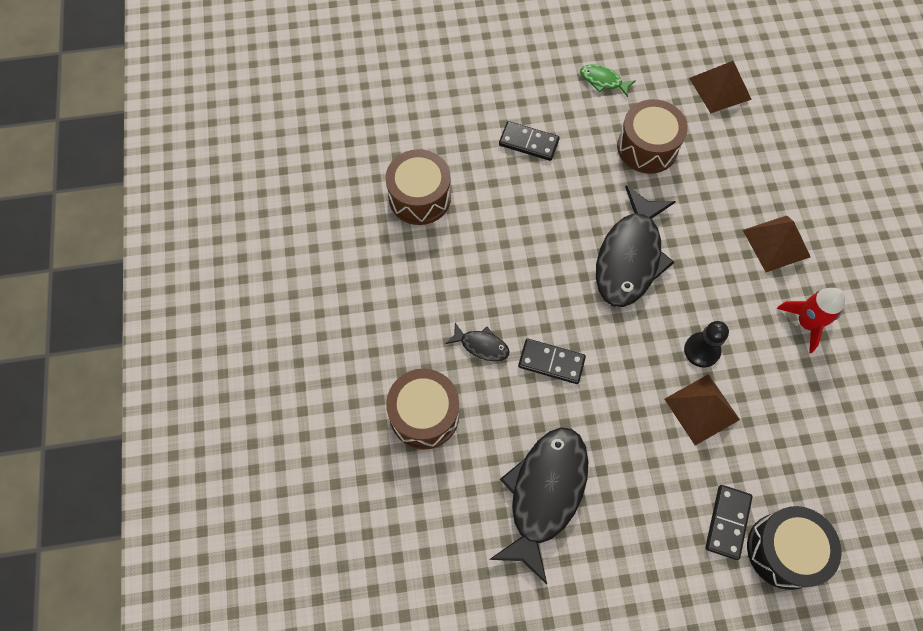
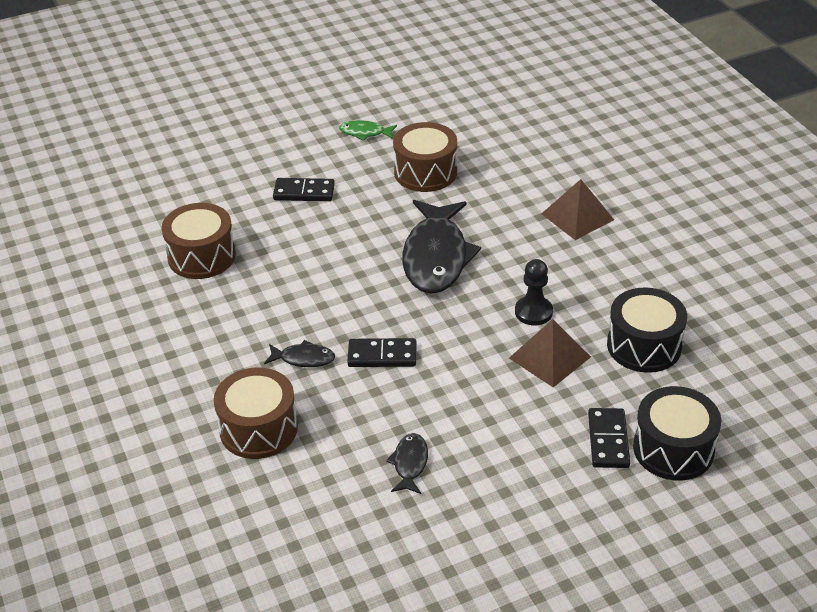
camera: 15 degrees left, 25 degrees down
(544, 494) = (410, 463): black fish -> black fish, size x0.45
(720, 88) = (482, 116): brown pyramid -> none
(793, 421) = (644, 346): none -> black drum
(806, 323) = (628, 269): red rocket -> none

